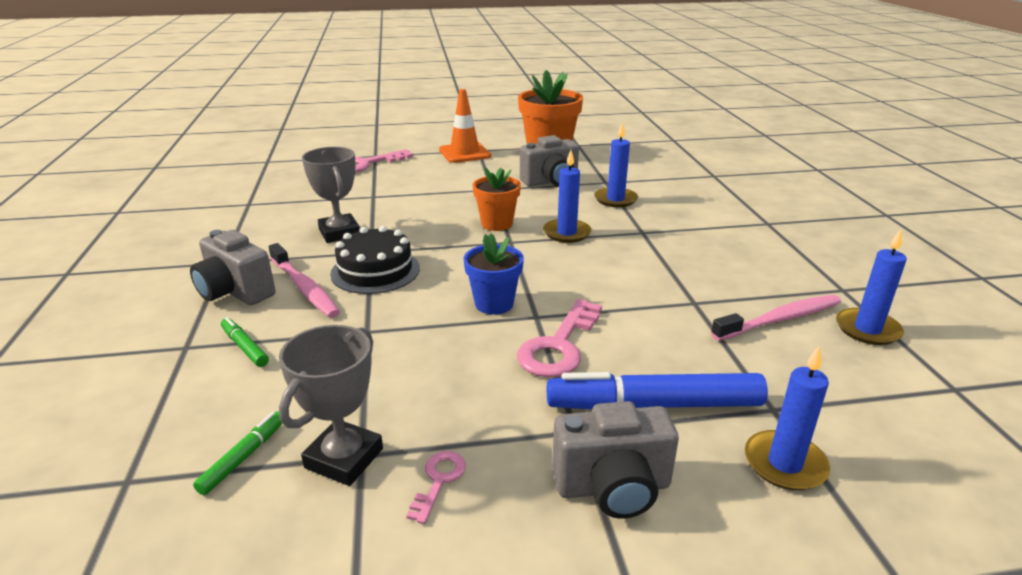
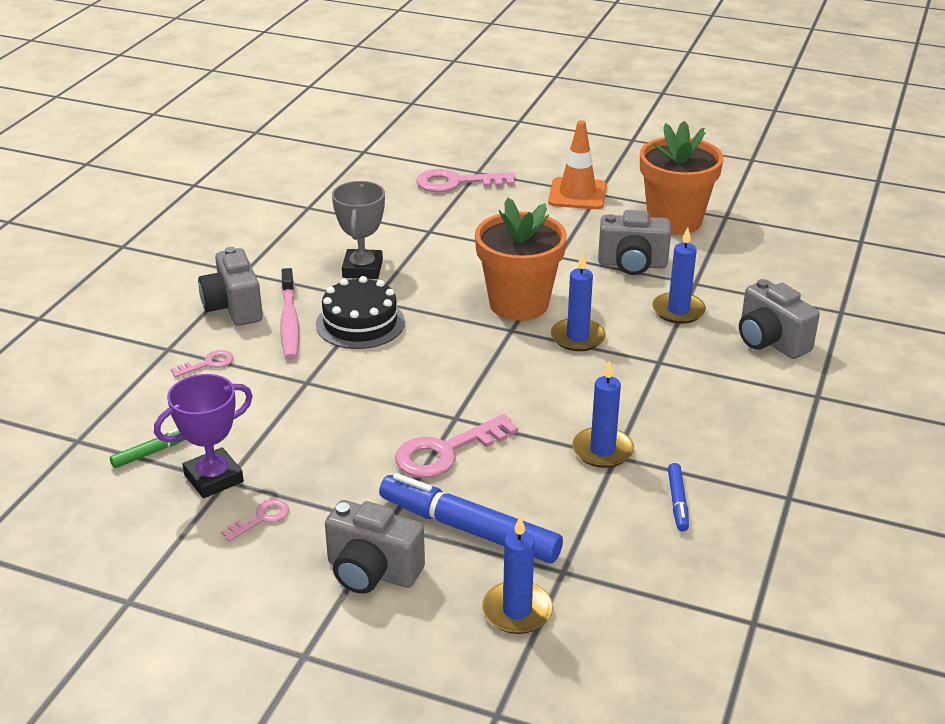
camera: 30 degrees right, 5 degrees up
(245, 347) = (208, 364): green marker -> pink key
(344, 458) = (214, 478): grey trophy -> purple trophy
(494, 304) = (431, 392): blue flower pot -> none
(497, 224) = (519, 304): orange flower pot -> orange flower pot, size x1.69
(696, 201) = (770, 341): none -> grey camera
(780, 319) = (677, 502): pink toothbrush -> blue marker
(867, 329) = (751, 543): blue candle -> blue candle (602, 450)

